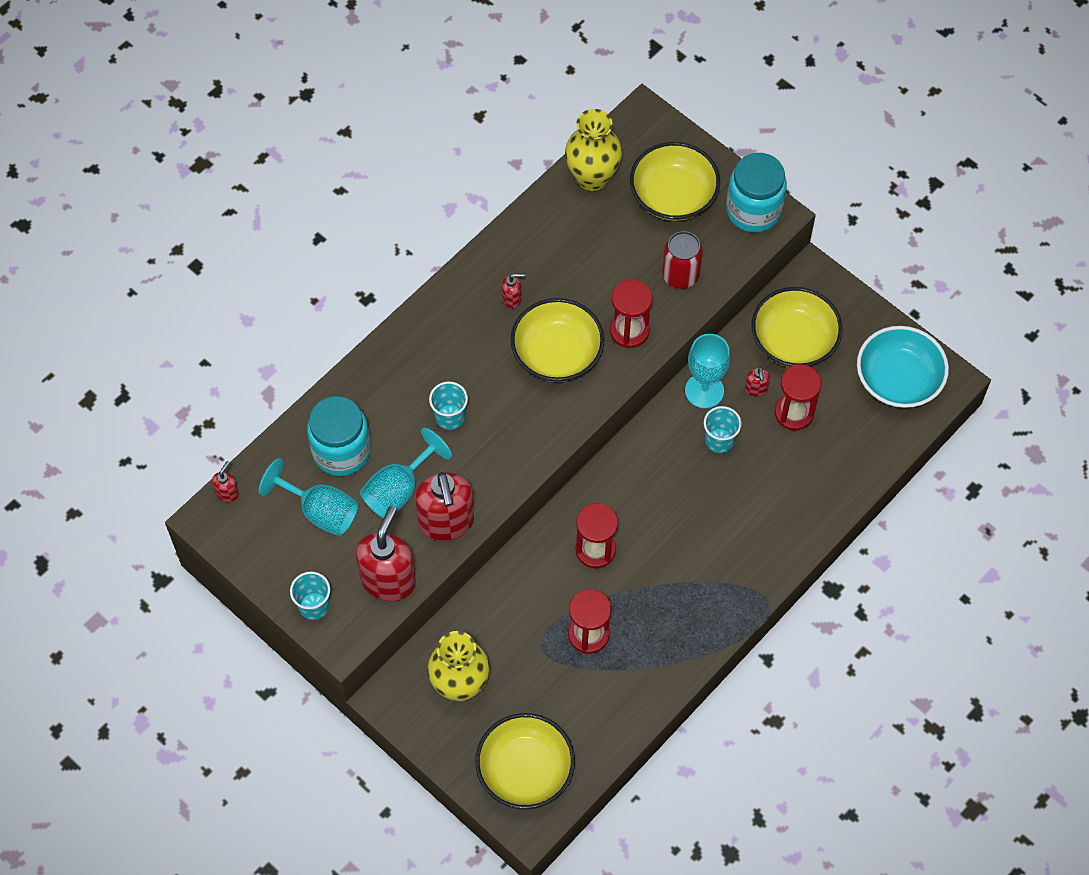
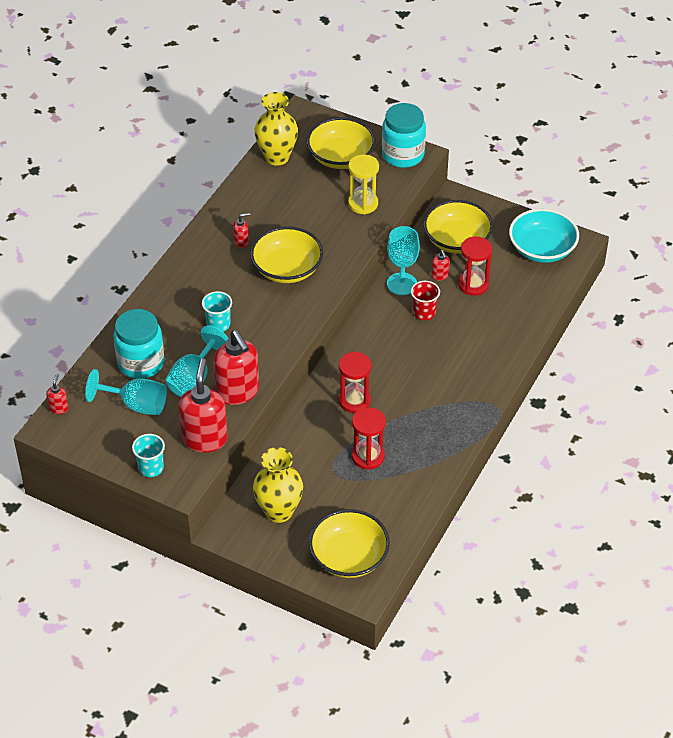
camera: 15 degrees left, 15 degrees down
(629, 331) = (337, 244): red hourglass -> none
(680, 275) = (363, 204): red can -> yellow hourglass
(719, 440) = (424, 312): turquoise cup -> red cup

